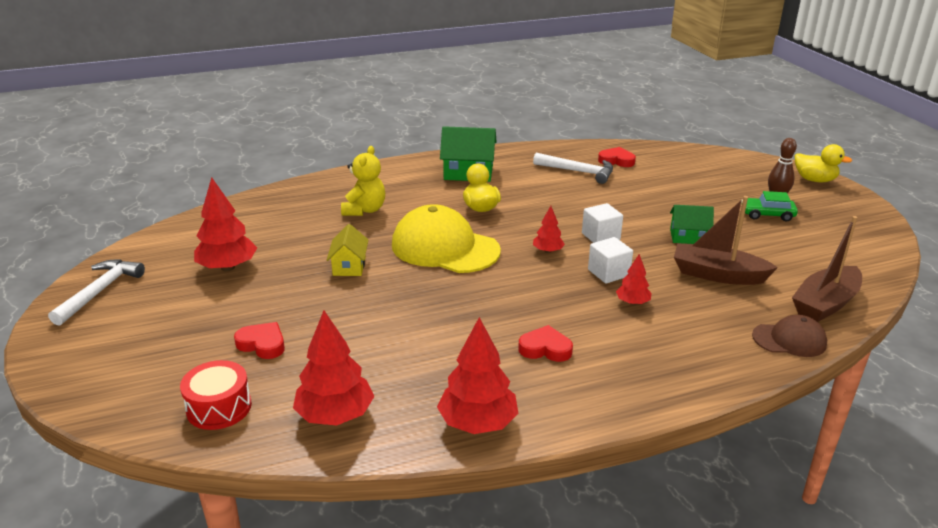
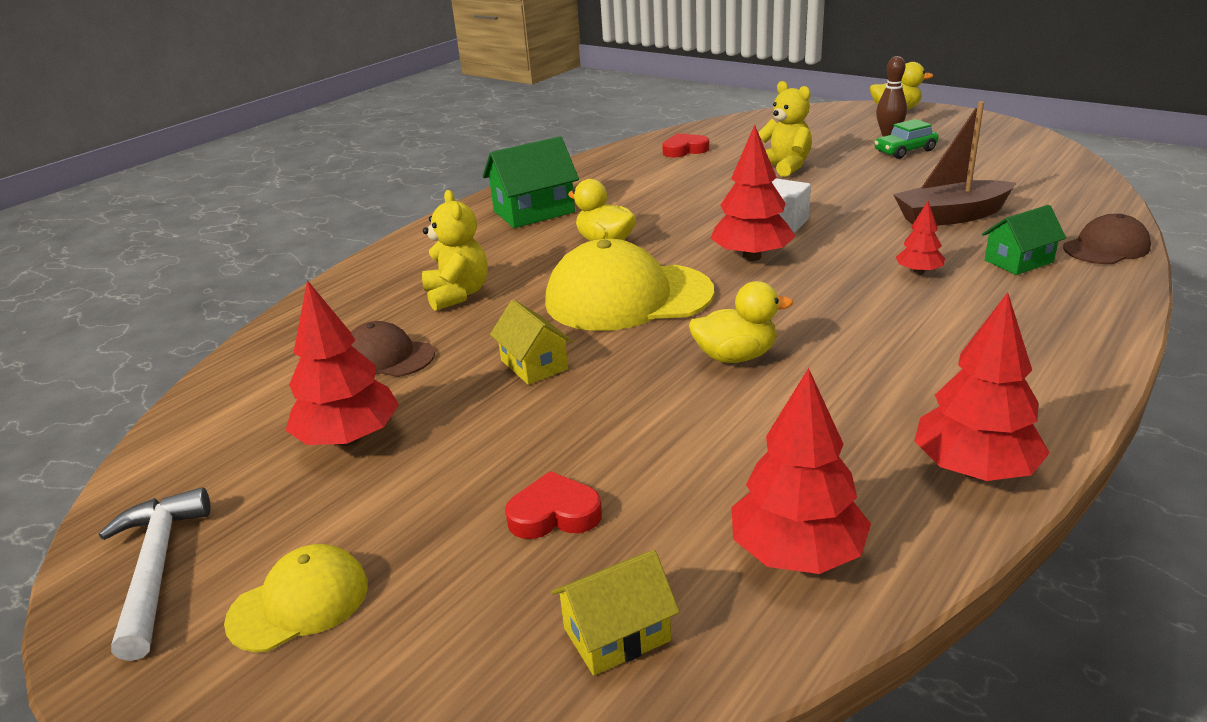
camera: 30 degrees left, 0 degrees up
(129, 331) = (299, 603): none -> yellow cap
(219, 407) = (617, 634): red drum -> yellow house
(291, 232) = (387, 357): none -> brown cap
(450, 306) = (735, 356): none -> yellow duck
(545, 348) = (910, 354): red heart -> none
(547, 251) = (751, 257): red tree -> red tree, size x1.86
(578, 172) = (660, 172): white hammer -> none
(608, 273) = (849, 254): white cube -> none
(663, 196) = (784, 167): none -> yellow teddy bear
(688, 237) = (868, 193): green house -> green house (1018, 261)
(825, 304) = (1079, 206): brown boat -> none

